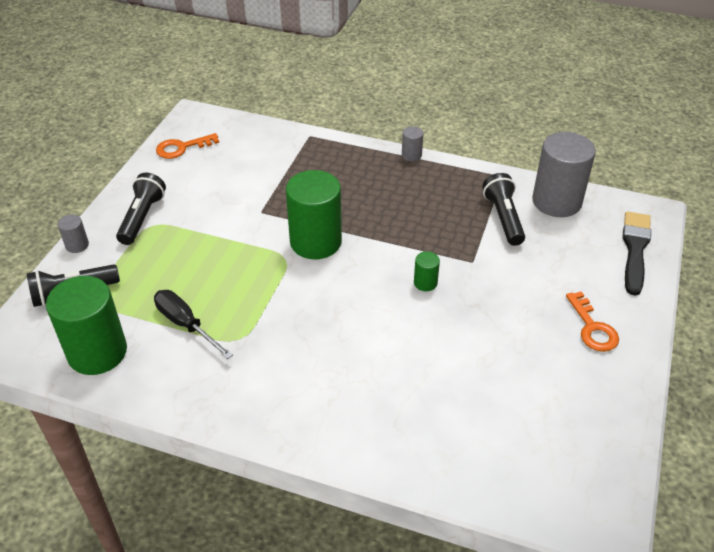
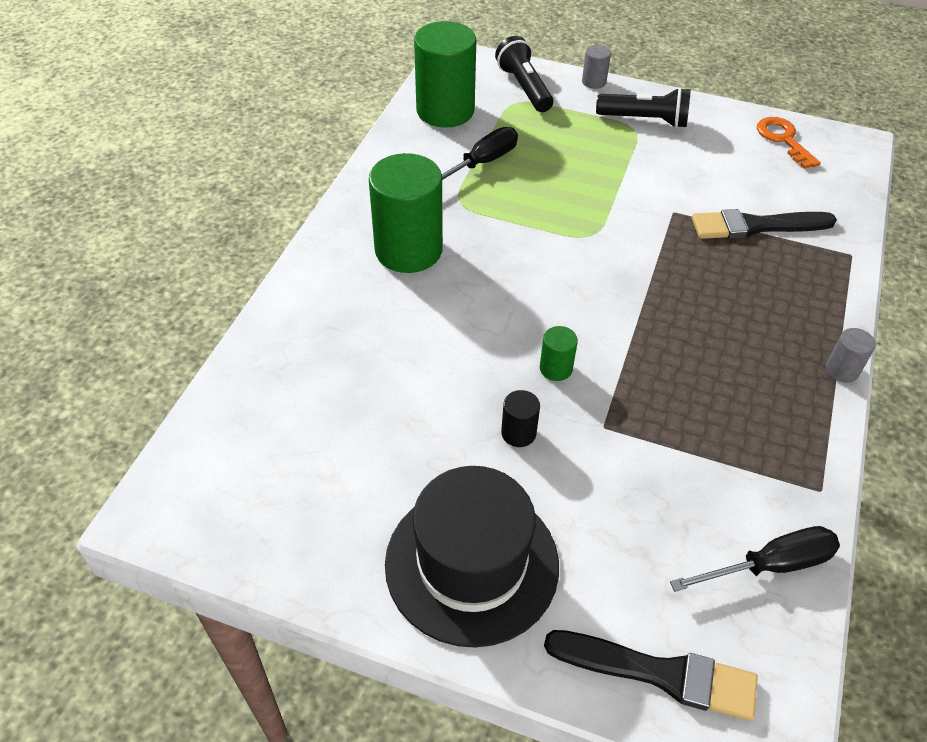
camera: 90 degrees right, 5 degrees up
(279, 173) = (755, 226): none -> black brush
(315, 242) = (623, 261): green cylinder -> green cylinder (408, 250)
(486, 304) = (518, 433): none -> black cylinder
(503, 218) = (710, 478): black flashlight -> none
(556, 201) = (770, 565): grey cylinder -> black screwdriver
(592, 327) = (472, 564): orange key -> black hat

